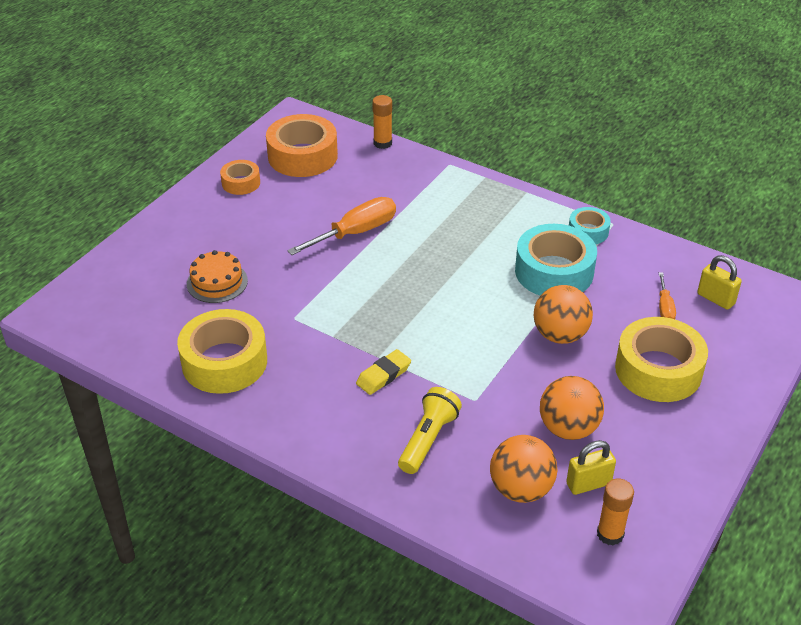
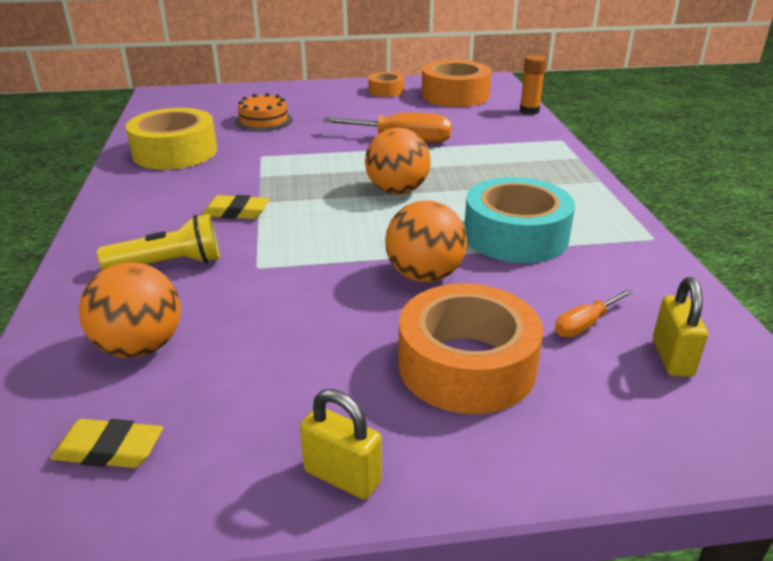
camera: 50 degrees right, 10 degrees down
(568, 428) = (277, 340): orange ball -> orange ball (397, 191)
(588, 231) = (612, 230): turquoise tape -> none
(588, 484) = (193, 393): yellow padlock -> yellow padlock (342, 476)
(610, 534) = (109, 450): orange glue stick -> yellow eraser
(658, 370) = (466, 365): yellow tape -> orange tape

